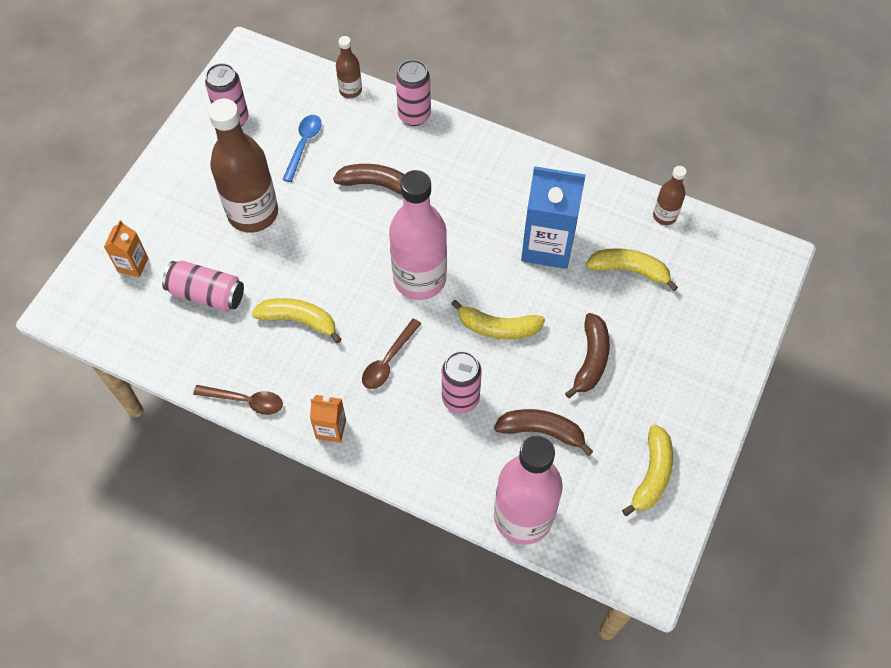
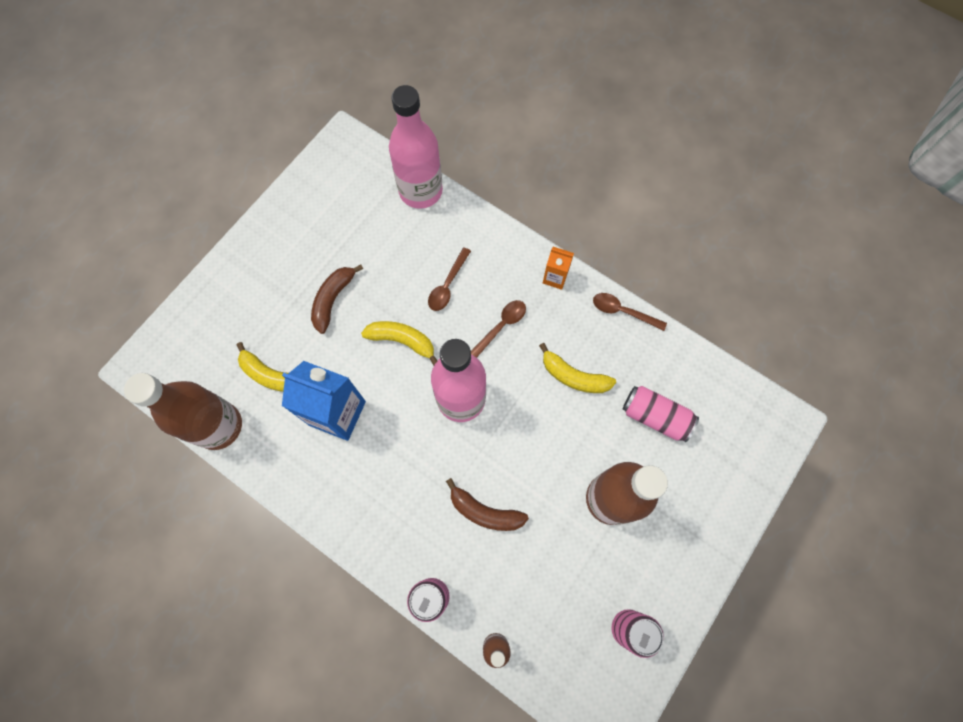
camera: 170 degrees left, 10 degrees up
(133, 265) = (725, 460): orange carton -> none
(304, 145) = (553, 576): blue spoon -> none
(460, 398) = (447, 285): pink can -> brown spoon
(541, 431) = (390, 249): brown banana -> none
(652, 474) = (317, 204): yellow banana -> none
(664, 216) = (219, 426): brown bottle -> brown bottle, size x2.11

